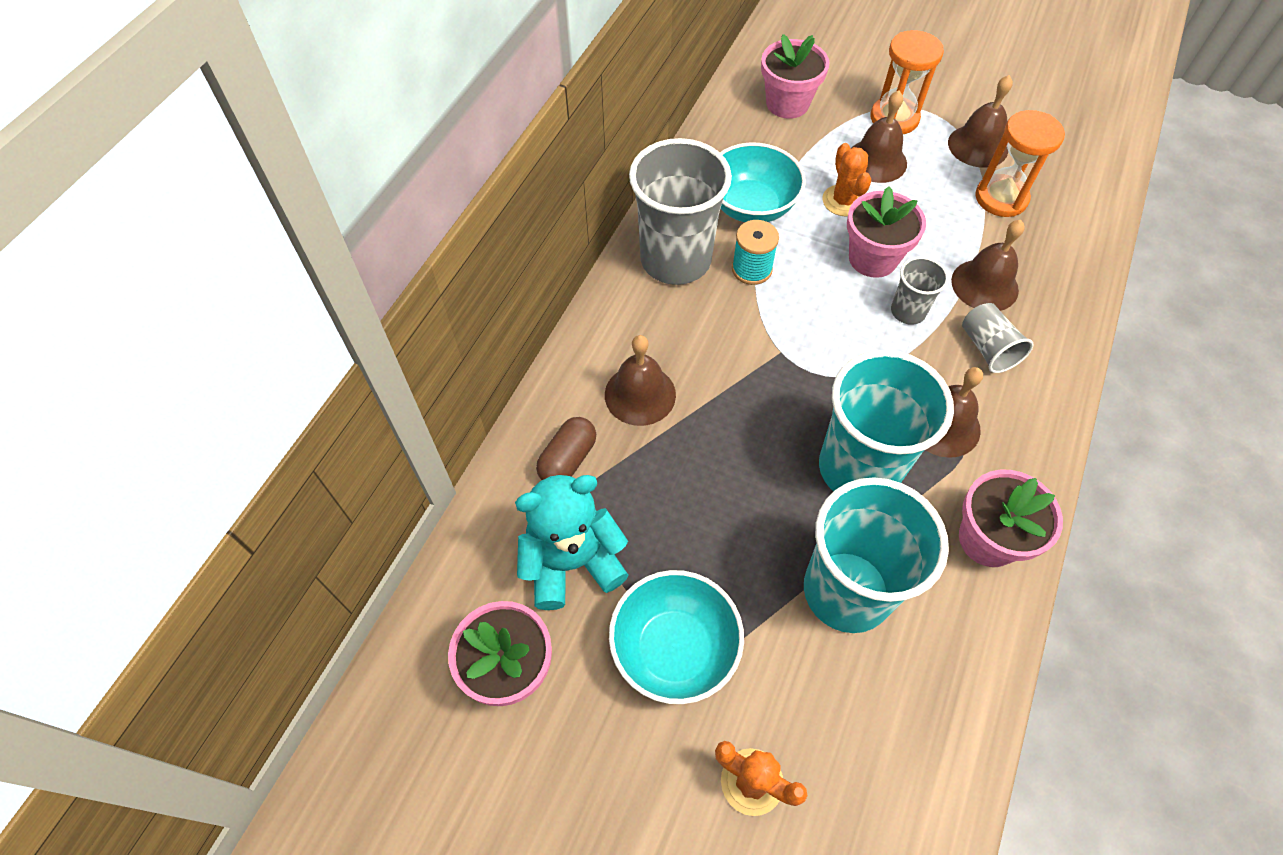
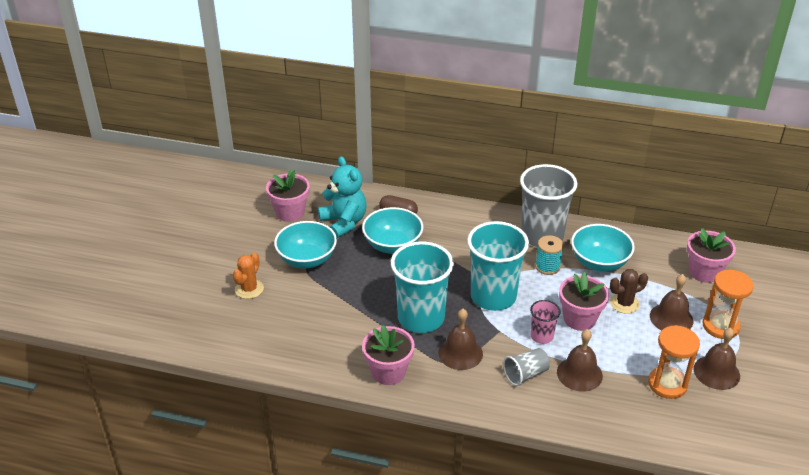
camera: 80 degrees right, 20 degrees down
(640, 394) = (444, 233): brown bell -> none
(658, 483) = (392, 245): none -> turquoise bowl
(843, 201) = (624, 303): orange cactus -> brown cactus
(847, 591) = (346, 316): turquoise cup -> turquoise cup (493, 296)
(908, 311) = (541, 336): grey cup -> pink cup

